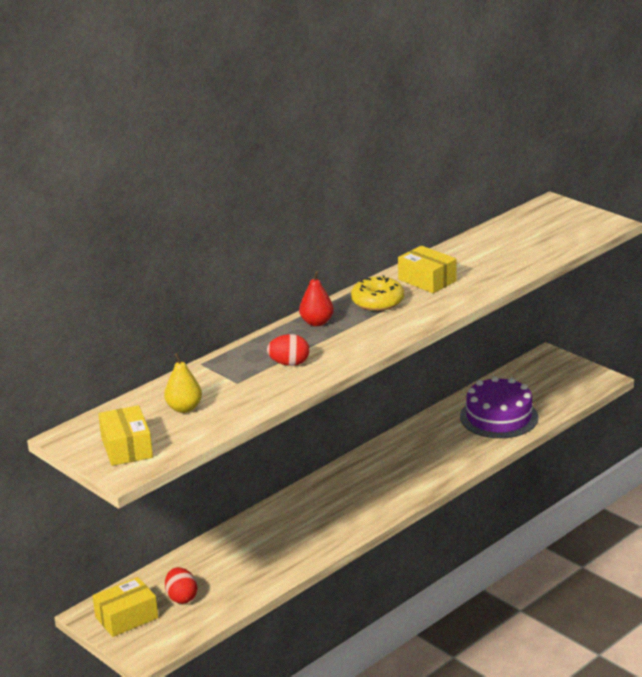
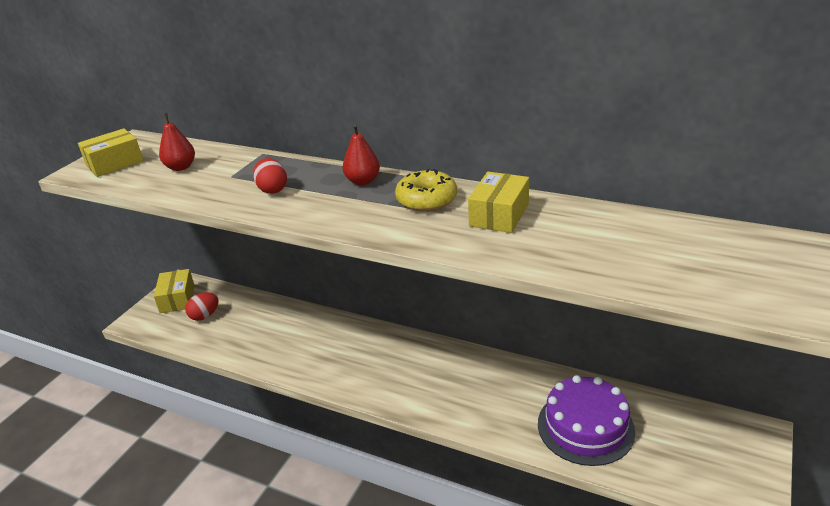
camera: 70 degrees right, 5 degrees up
(126, 617) = (177, 299): yellow box -> yellow box turned 45 degrees clockwise
(184, 408) = (181, 167): yellow pear -> red pear

